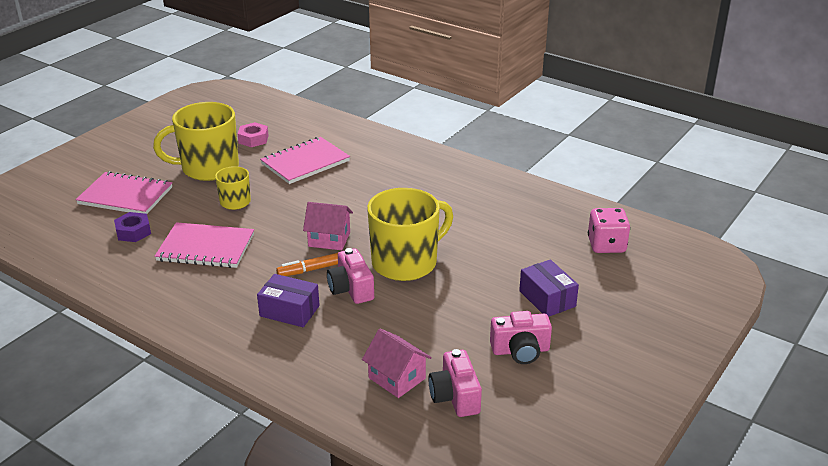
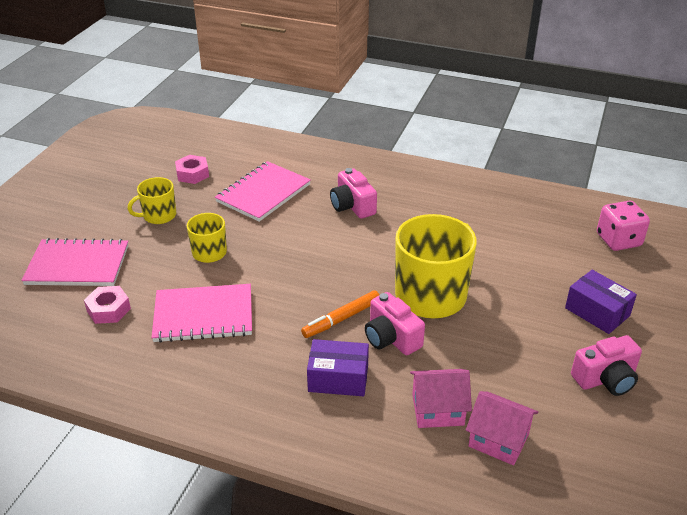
camera: 15 degrees left, 5 degrees up
(133, 232) = (108, 310): purple nut -> pink nut
(208, 168) = (158, 215): yellow mug -> yellow mug, size x0.52
(329, 239) = (336, 281): pink house -> pink house (438, 410)
(455, 396) = (571, 450): pink camera -> pink camera (352, 206)

